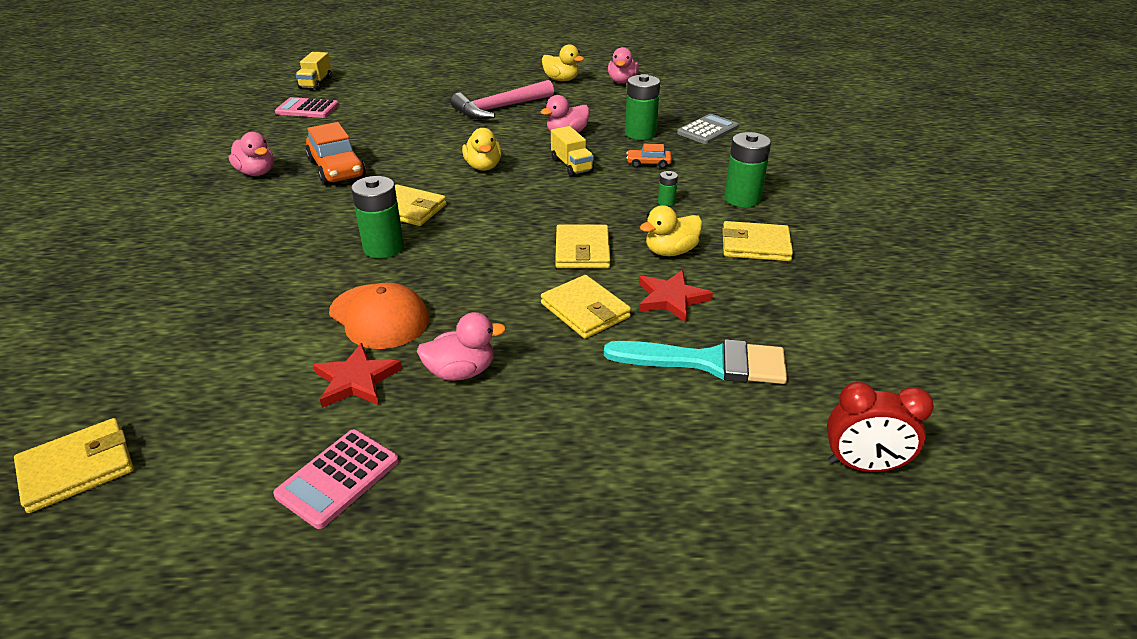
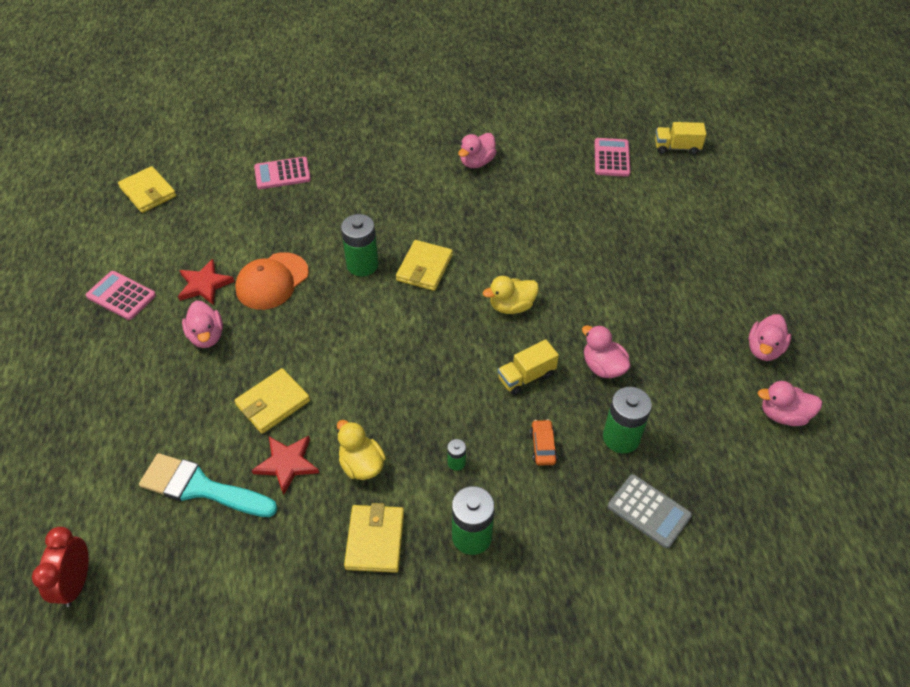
camera: 85 degrees right, 15 degrees up
(158, 312) = (282, 174): none -> pink calculator
(336, 169) = (491, 207): orange car -> none
(500, 108) = (656, 301): pink hammer -> none
(561, 80) = (764, 349): yellow duck -> pink duck
(582, 251) = (361, 396): yellow wallet -> none
(708, 362) = (201, 488): turquoise brush -> turquoise brush turned 105 degrees clockwise

